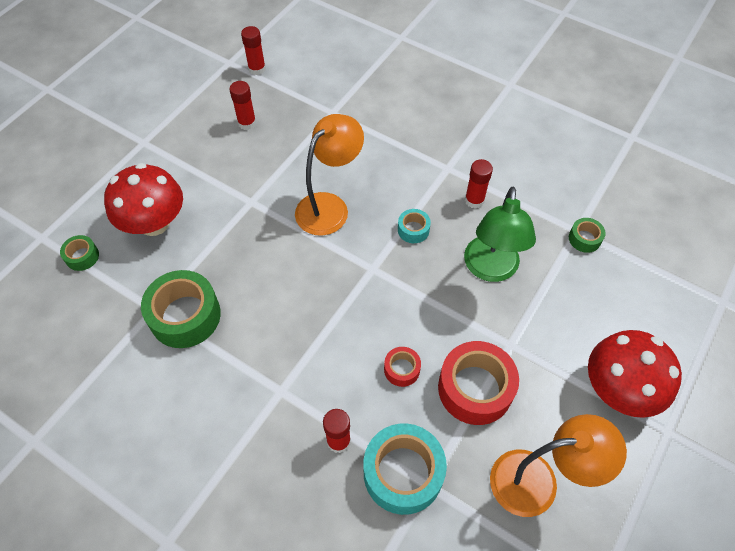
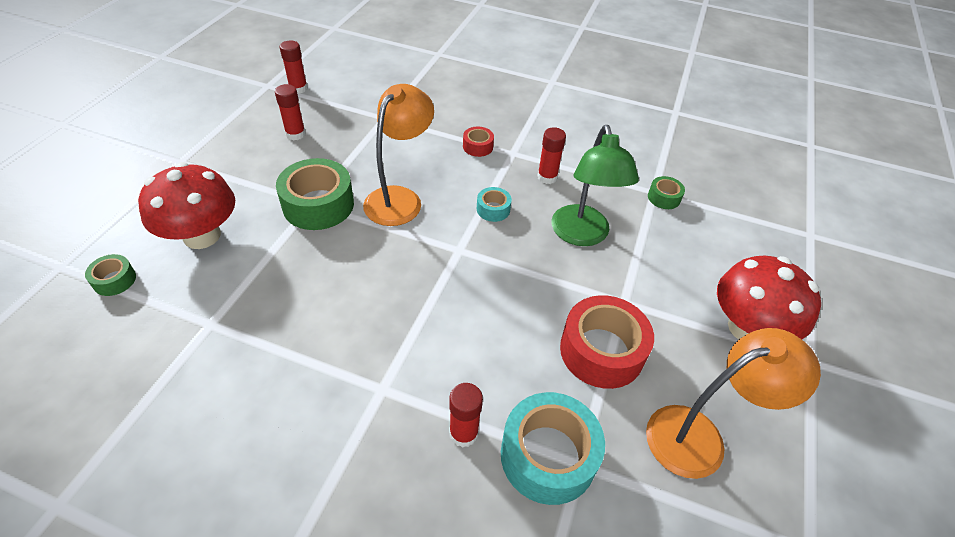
camera: 15 degrees left, 10 degrees down
(185, 316) = (252, 325): green tape -> green tape (318, 205)
(402, 369) = (517, 344): red tape -> red tape (478, 146)

